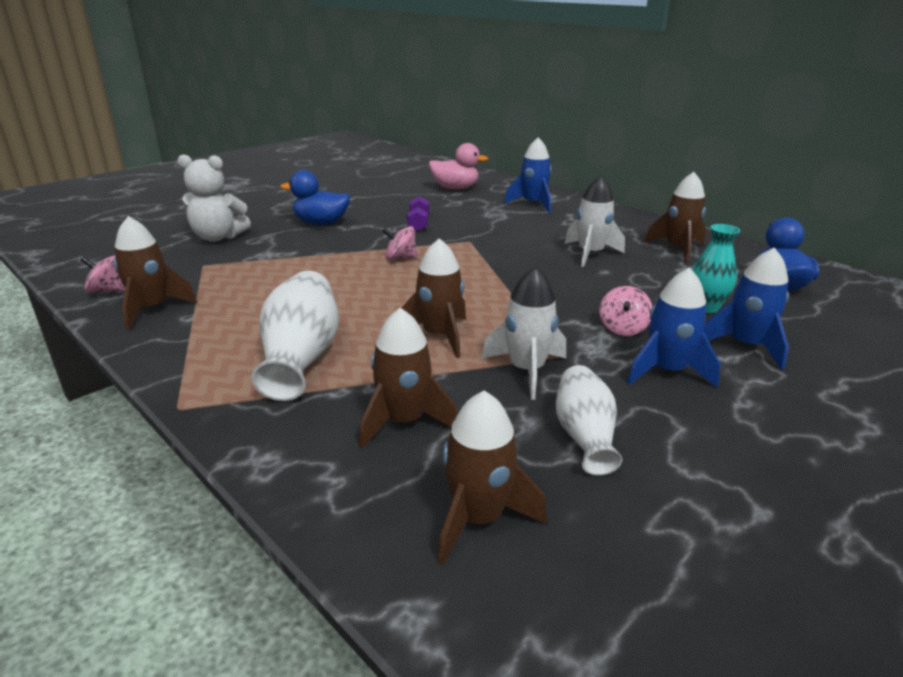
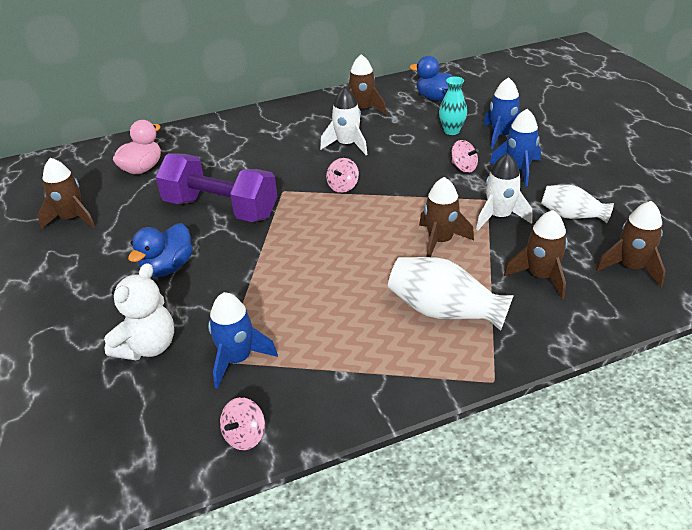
camera: 65 degrees left, 10 degrees up
(152, 309) = (310, 399): brown rocket -> brown rocket (72, 218)
(400, 258) = (293, 233): pink spinning top -> pink spinning top (343, 186)
(418, 224) = (221, 209): purple dumbbell -> purple dumbbell, size x2.45
(532, 204) = (224, 140): blue rocket -> blue rocket (237, 359)

